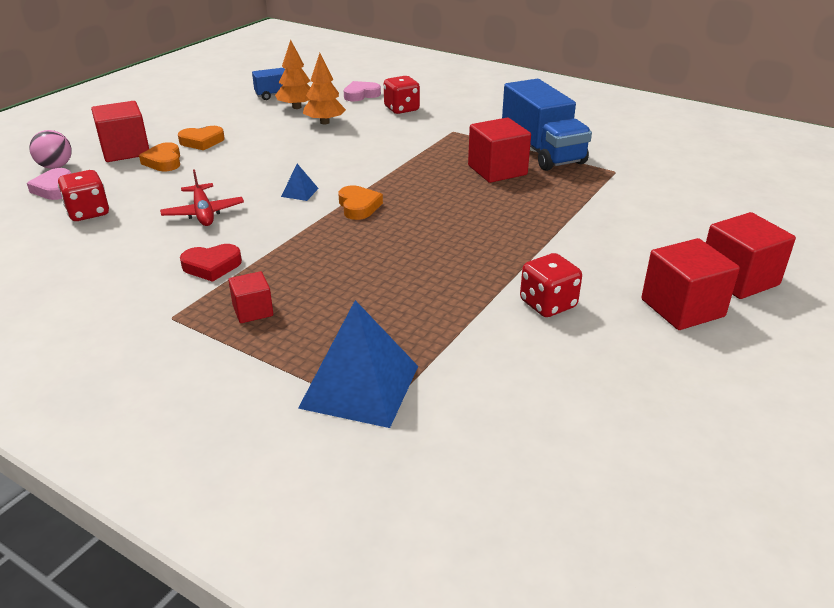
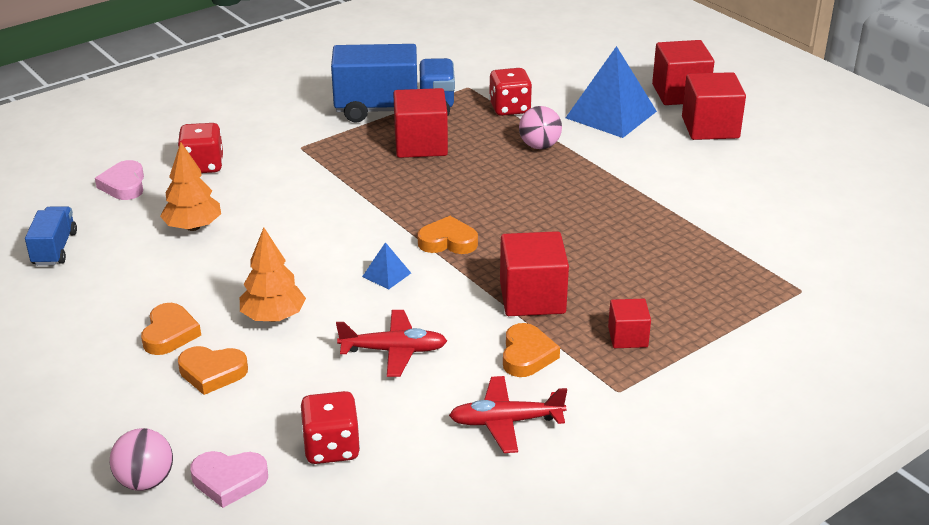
camera: 70 degrees left, 0 degrees up
(122, 271) = (505, 422): none -> red plane
(125, 151) = (143, 407): red cube -> red cube (532, 298)
(212, 266) = (527, 355): red heart -> orange heart
(297, 107) = (118, 241): orange tree -> orange tree (273, 317)
(360, 386) = (766, 294): blue pyramid -> blue pyramid (611, 114)
(544, 219) = (539, 146): none -> pink ball
(548, 304) = (681, 181): red dice -> red dice (509, 108)

